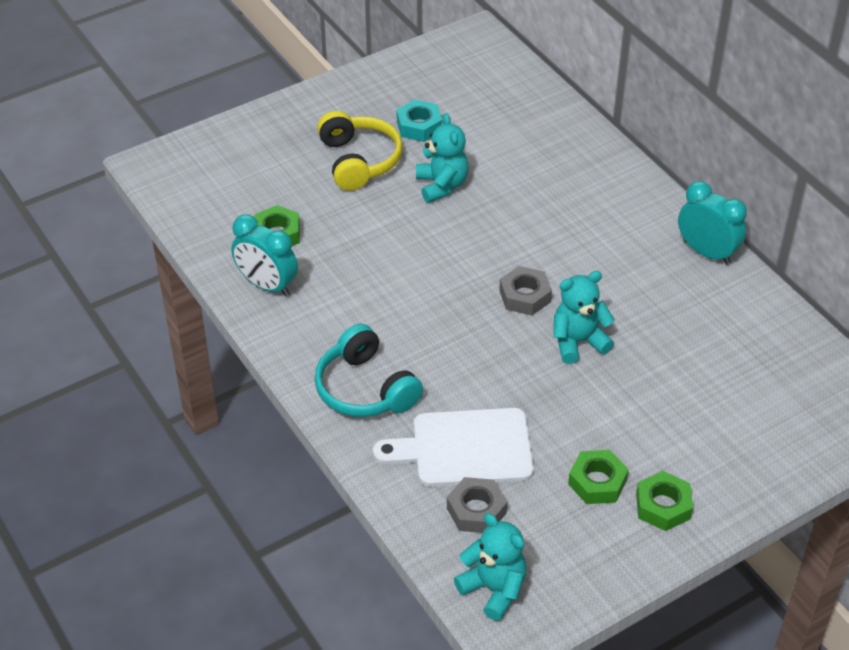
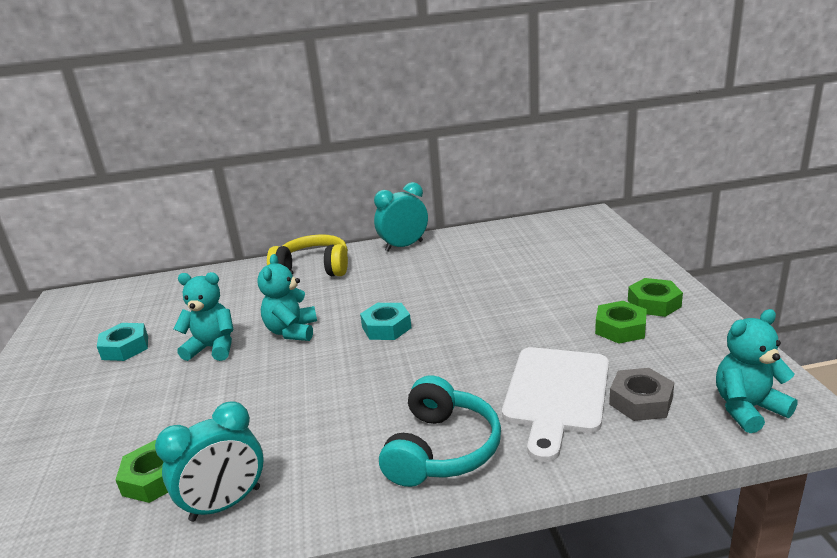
camera: 65 degrees left, 20 degrees down
(359, 161) = (121, 393): yellow headphones -> yellow headphones (313, 268)
(365, 389) = (442, 449): turquoise headphones -> turquoise headphones turned 60 degrees counterclockwise
(525, 296) = (386, 327): grey nut -> turquoise nut
(578, 342) = (457, 311): turquoise teddy bear -> turquoise teddy bear (292, 331)

